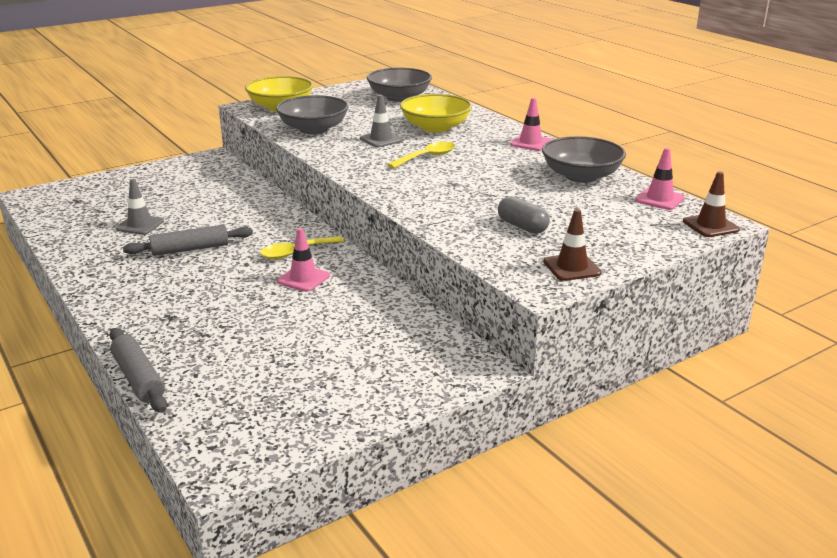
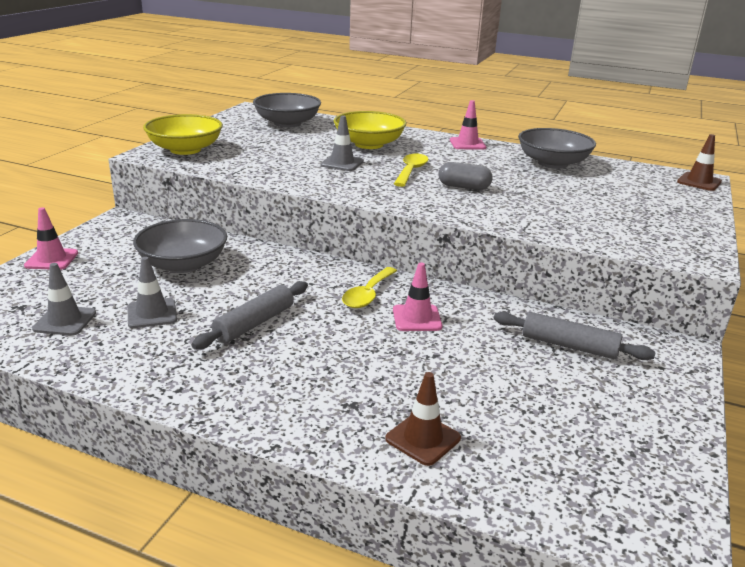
camera: 35 degrees left, 0 degrees up
(88, 216) = (65, 321): none -> grey traffic cone
(138, 378) = (432, 489): grey rolling pin -> grey rolling pin (569, 346)
(313, 129) = (259, 165): grey bowl -> grey bowl (183, 264)
(522, 227) = (593, 213): grey capsule -> grey capsule (464, 187)
(571, 267) = (686, 237): brown traffic cone -> brown traffic cone (423, 438)
(659, 199) = (634, 170): pink traffic cone -> pink traffic cone (51, 259)

